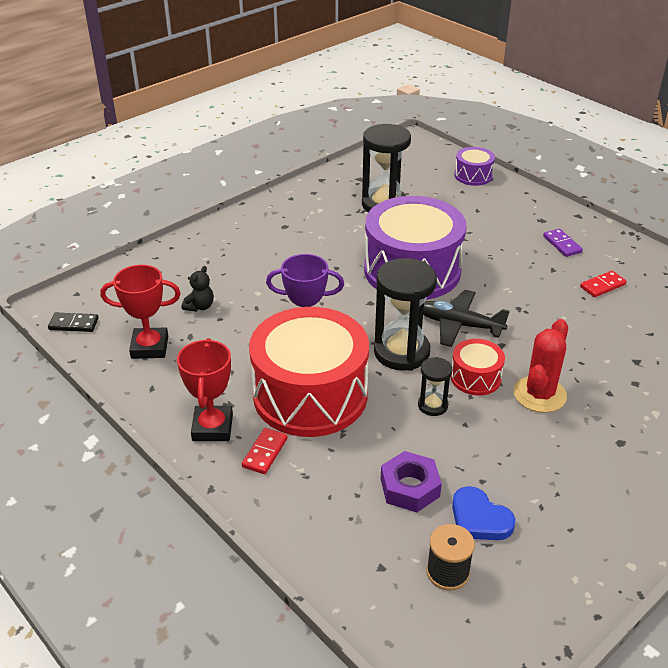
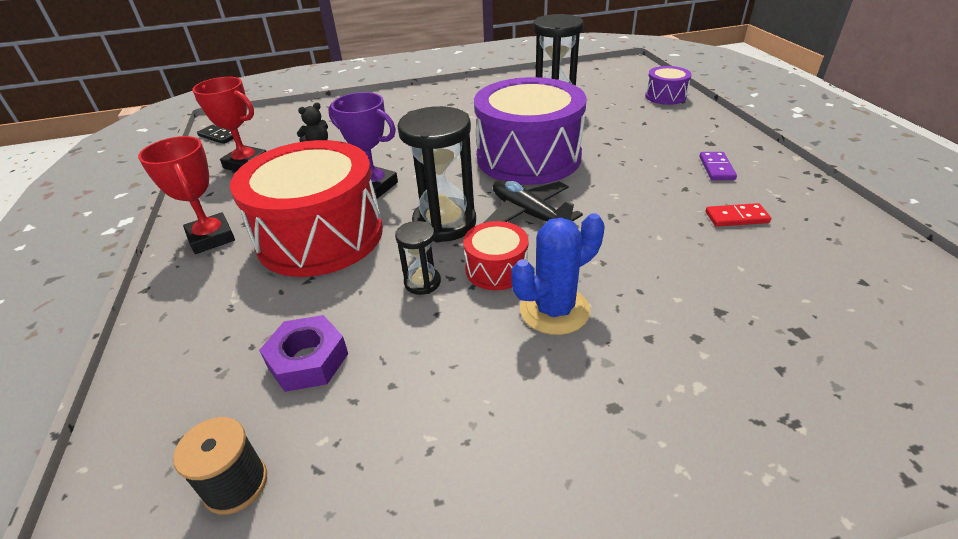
camera: 30 degrees right, 0 degrees up
(212, 427) = (211, 238): red trophy -> red trophy turned 60 degrees counterclockwise
(265, 453) = (223, 274): red domino -> none
(479, 519) = (341, 431): blue heart -> none
(539, 394) = (554, 310): red cactus -> blue cactus

